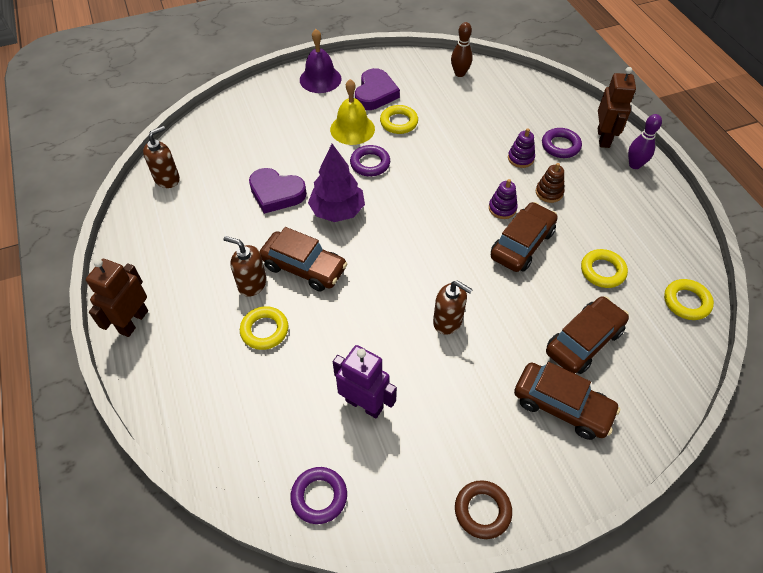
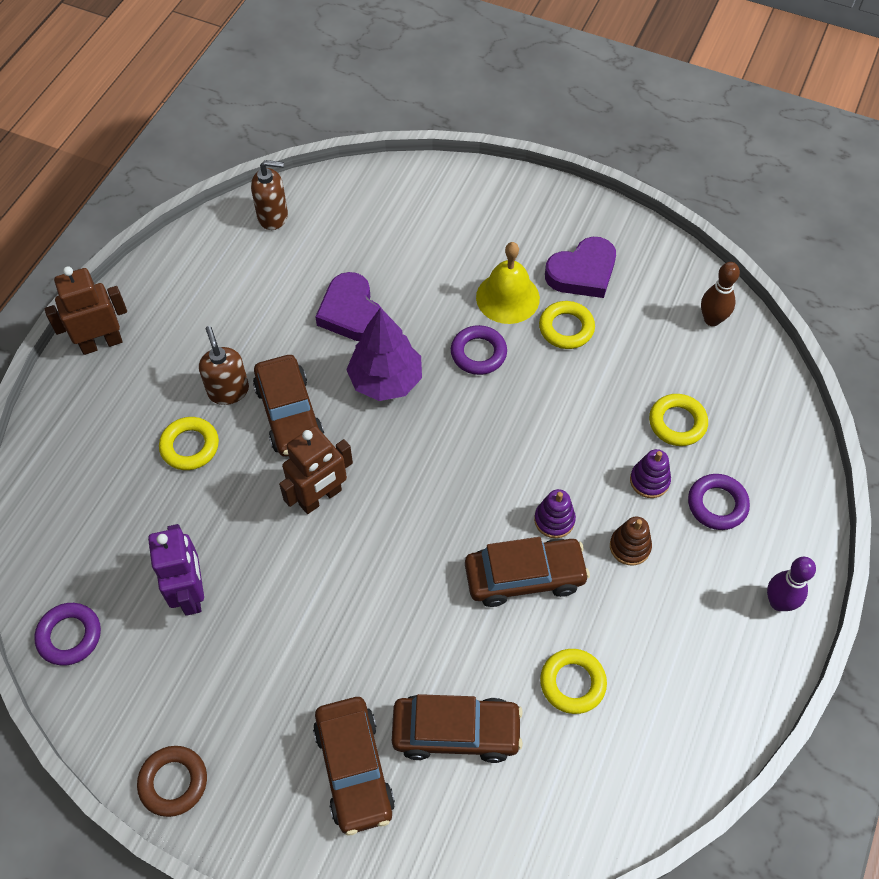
camera: 45 degrees right, 5 degrees up
(320, 79) = (543, 209): purple bell -> none
(448, 321) = (352, 587): brown soap dispenser -> none
(603, 138) = (785, 538): brown robot -> brown robot (320, 497)
(686, 302) = (620, 801): yellow ring -> yellow ring (677, 423)

